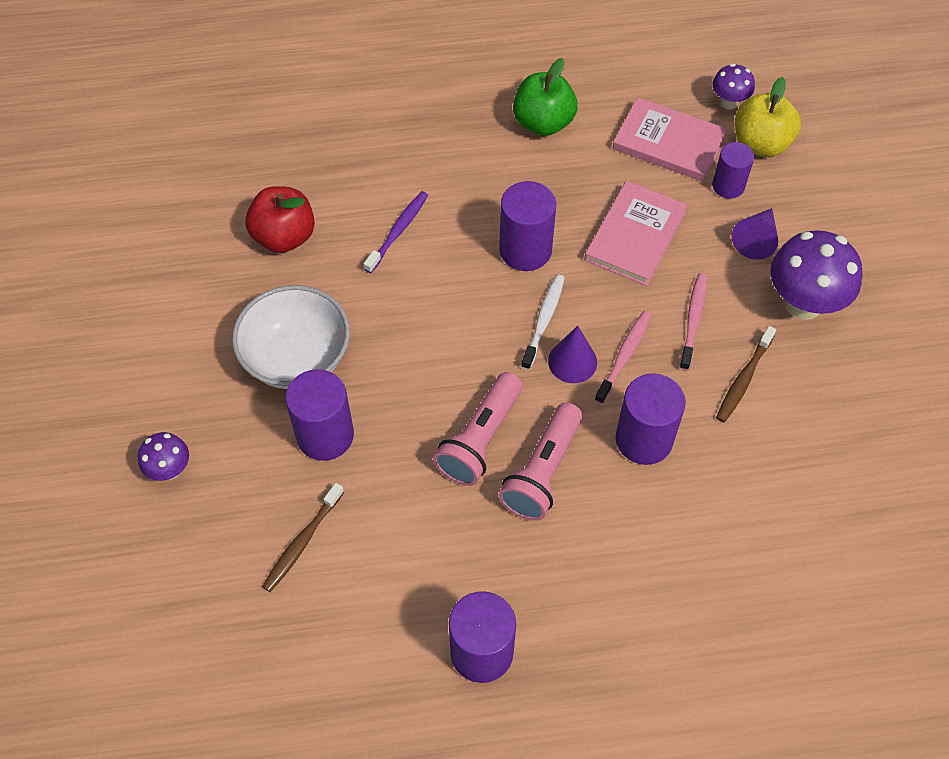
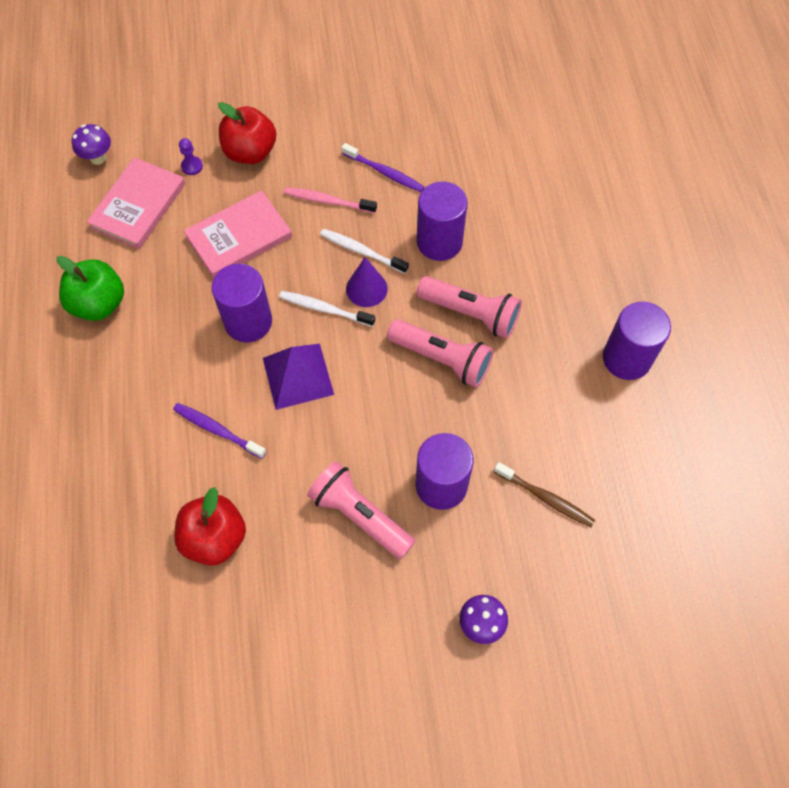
camera: 90 degrees left, 5 degrees up
(297, 358) = (359, 515): white bowl -> pink flashlight
(459, 298) = (298, 376): none -> purple pyramid
(624, 356) = (361, 251): pink toothbrush -> white toothbrush
(635, 235) = (239, 237): pink book -> pink book turned 60 degrees counterclockwise
(728, 186) = (192, 166): purple cylinder -> purple pawn
(743, 379) = (384, 172): brown toothbrush -> purple toothbrush
(756, 240) = (250, 152): purple cone -> red apple
(760, 143) = (148, 139): yellow apple -> none
(803, 303) = (315, 128): purple mushroom -> none

